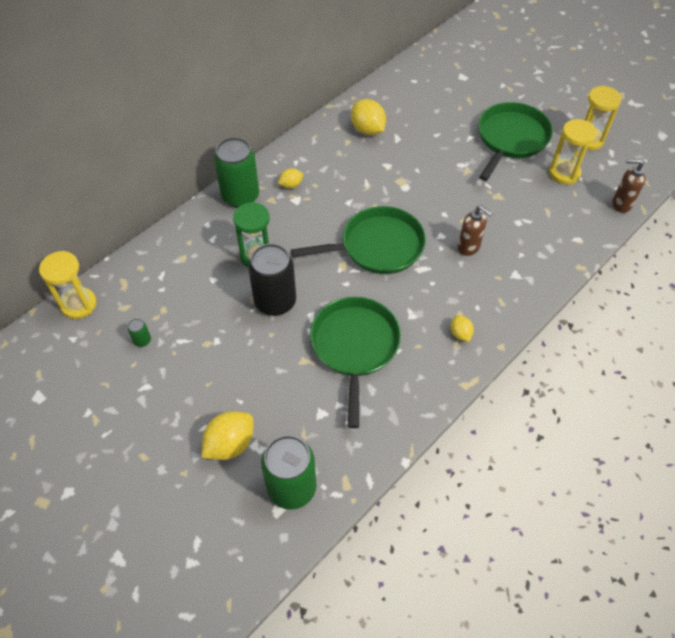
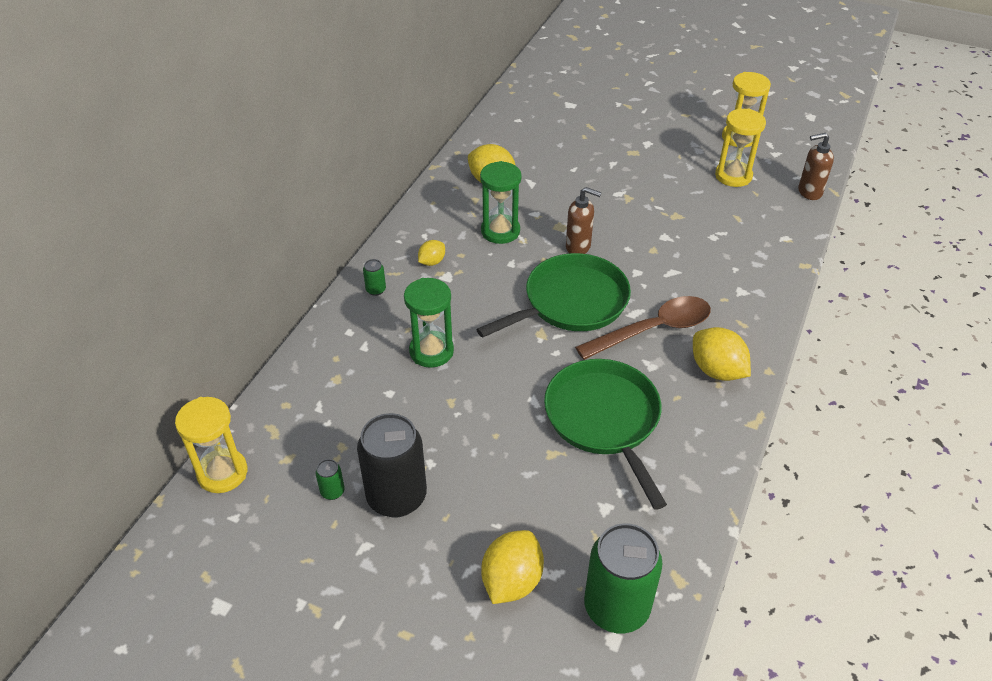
camera: 20 degrees left, 10 degrees down
(240, 196) = (376, 290): green can -> green can, size x0.41
(275, 302) = (481, 397): black can -> black can (396, 497)
(353, 173) = (500, 231): none -> green hourglass
(428, 286) = (653, 330): none -> brown spoon
(460, 334) = (717, 370): yellow lemon -> yellow lemon, size x1.80
(469, 247) = (675, 276): brown soap dispenser -> brown soap dispenser (578, 247)
(511, 139) = (657, 155): green pan -> none

